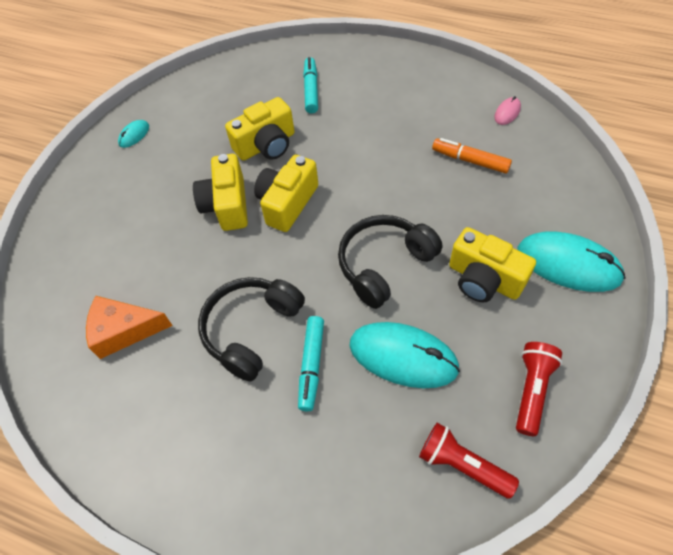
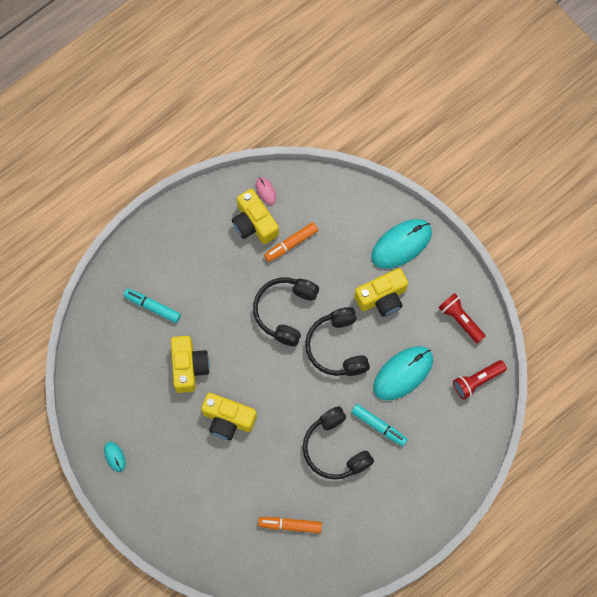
camera: 65 degrees left, 15 degrees up
(124, 330) = (290, 525): orange cheese -> orange marker
(287, 203) = (251, 380): yellow camera -> yellow camera (254, 223)
(389, 193) = (285, 311): none -> black headphones

